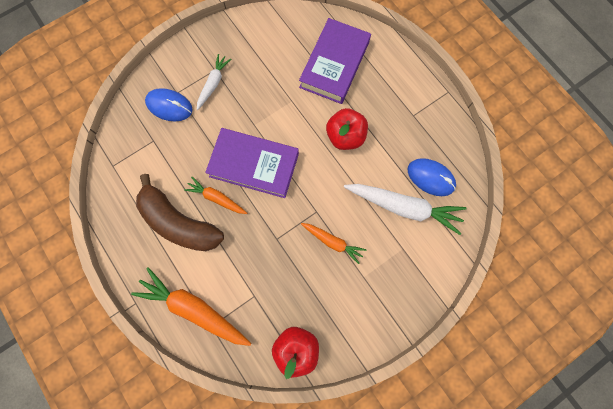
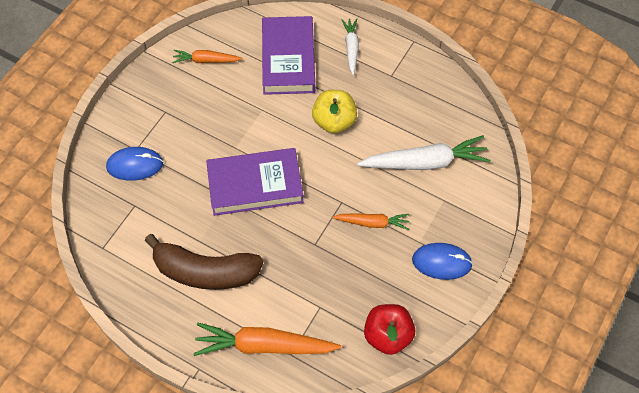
camera: 25 degrees left, 15 degrees down
(213, 84) = (171, 125): white carrot -> white carrot (351, 48)
(216, 198) = (232, 232): orange carrot -> orange carrot (206, 60)
(345, 136) = (334, 121): red apple -> yellow apple
(430, 178) = (437, 125): blue mouse -> blue mouse (441, 262)

